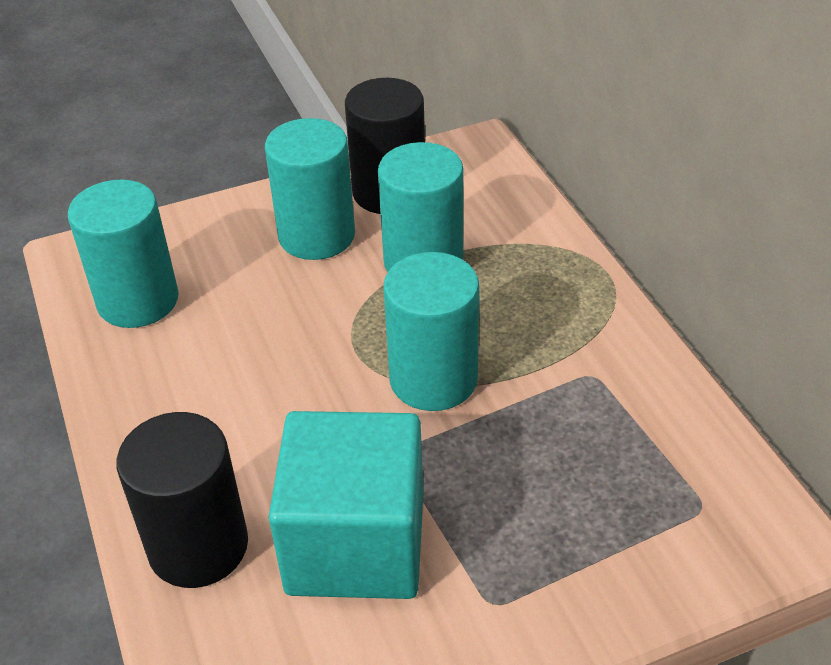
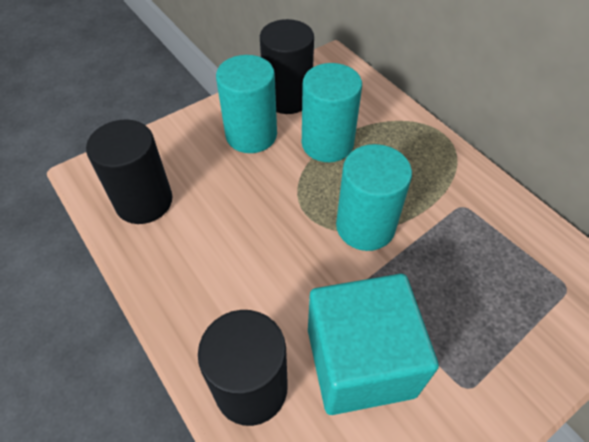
camera: 15 degrees left, 10 degrees up
(138, 300) = (144, 201): turquoise cylinder -> black cylinder

